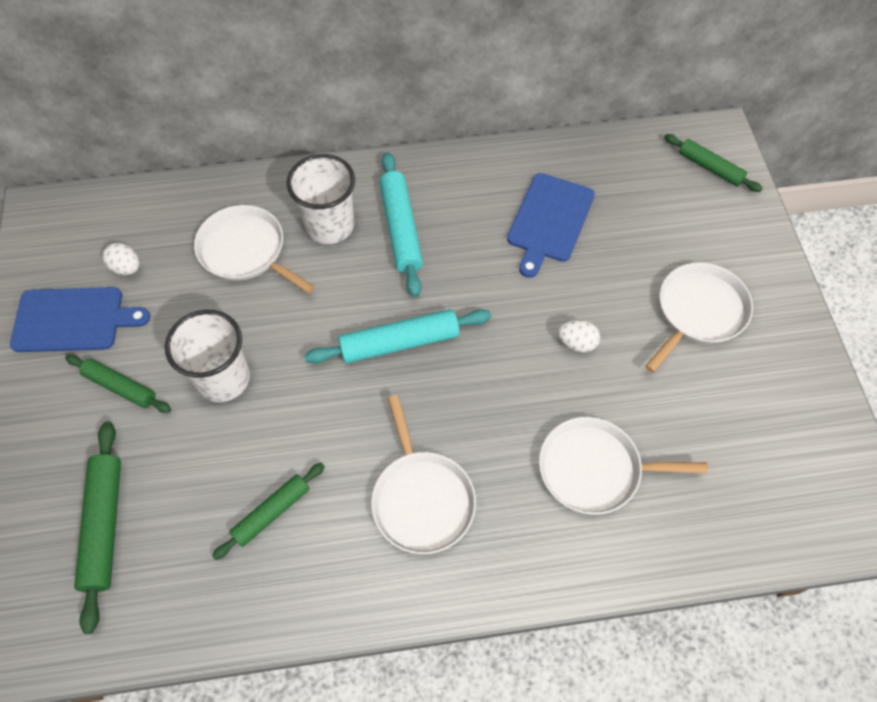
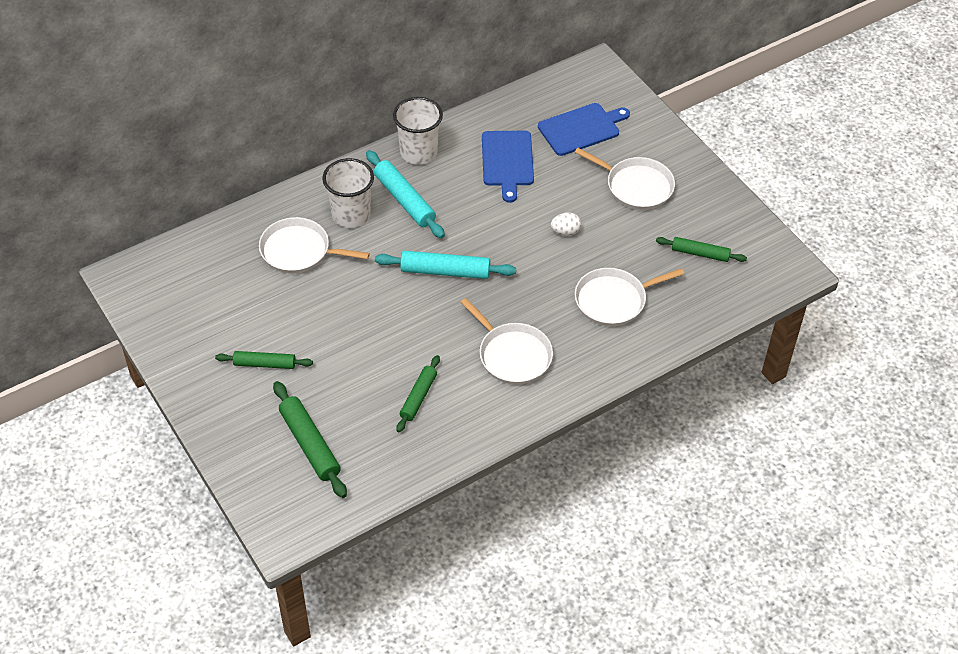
camera: 25 degrees left, 10 degrees down
(73, 320) = (199, 336): blue cutting board -> blue cutting board (581, 129)
(126, 268) = (216, 291): white egg -> none
(223, 378) = (335, 334): white cup -> white cup (418, 152)
(399, 342) = (445, 271): turquoise rolling pin -> turquoise rolling pin turned 45 degrees clockwise
(698, 312) = (636, 186): white pan -> white pan turned 105 degrees clockwise
(709, 168) = (601, 91): green rolling pin -> green rolling pin (700, 254)

